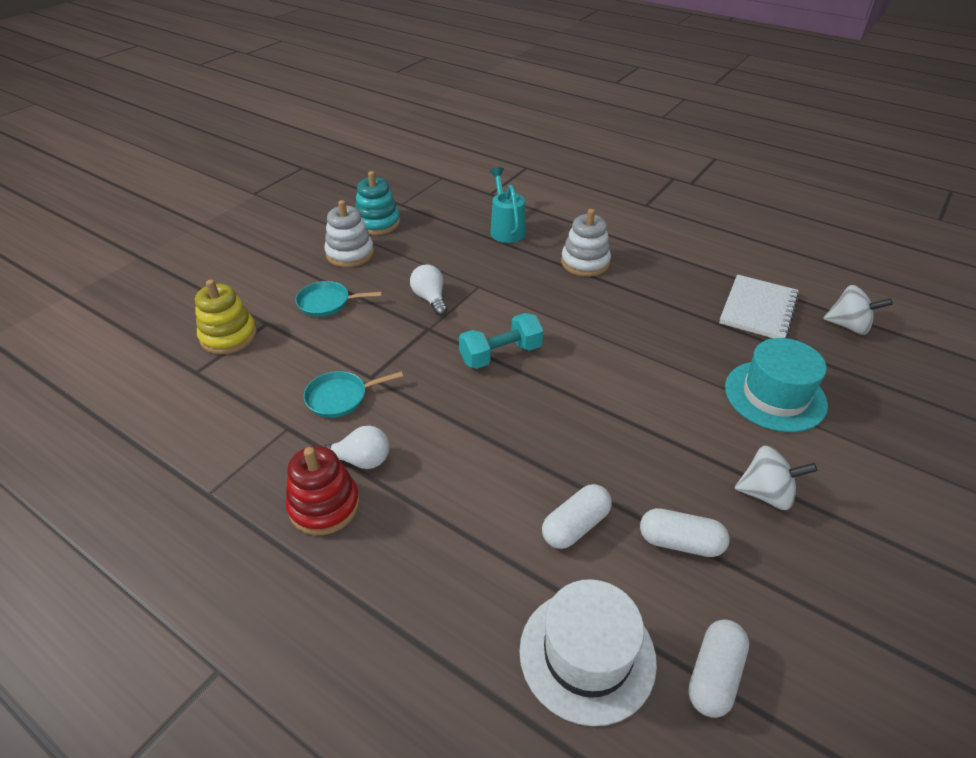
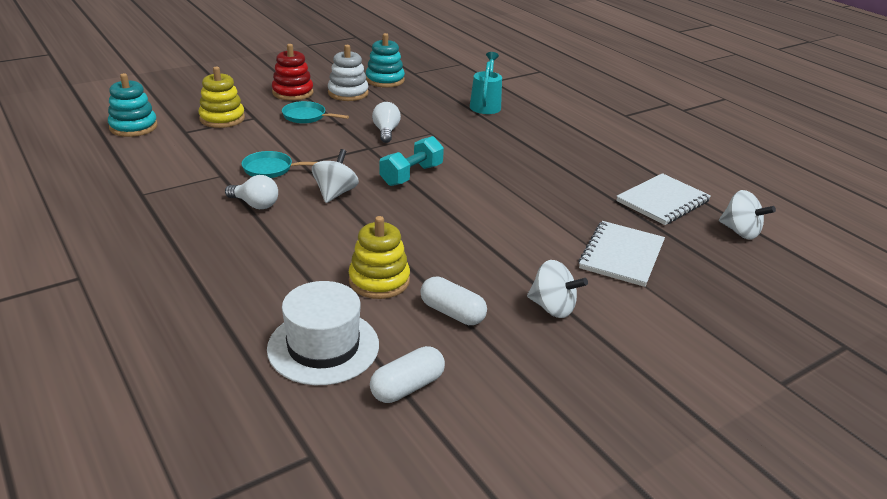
camera: 20 degrees right, 10 degrees down
(123, 385) = (133, 127): none -> turquoise stacking toy
(324, 506) = (211, 220): red stacking toy -> red stacking toy (293, 93)
(438, 410) = (335, 193): none -> white spinning top
(501, 354) = (411, 175): turquoise dumbbell -> turquoise dumbbell turned 45 degrees counterclockwise
(575, 526) = (379, 281): white capsule -> yellow stacking toy
(585, 263) = (533, 139): white stacking toy -> none
(775, 395) = (621, 255): turquoise hat -> white notebook

